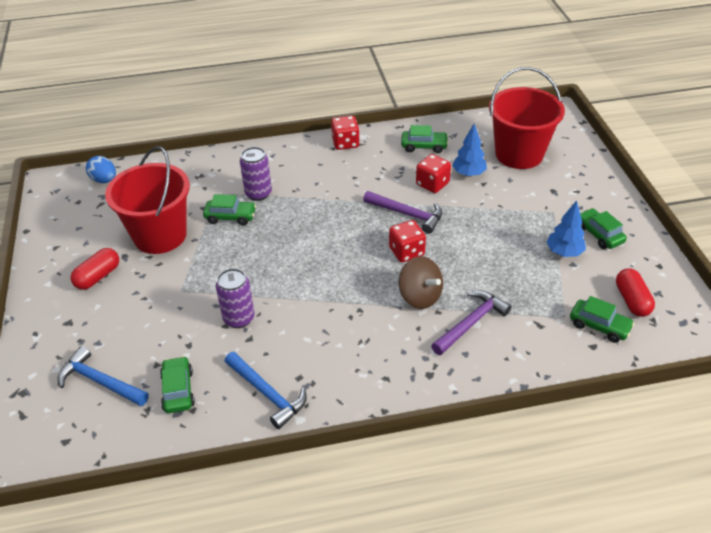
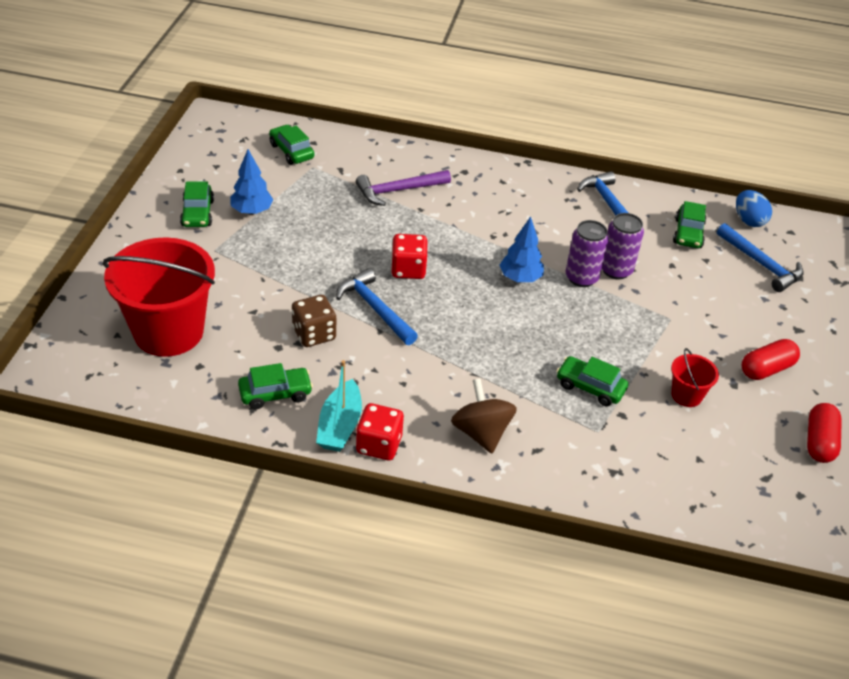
camera: 160 degrees left, 0 degrees up
(104, 180) = (761, 521): blue egg -> blue egg (748, 220)
(160, 235) = (686, 395): red bucket -> red bucket, size x0.44
(258, 193) = (542, 408): purple can -> purple can (581, 278)
(374, 144) = (340, 426): none -> turquoise boat
(407, 214) = (375, 308): purple hammer -> blue hammer
(420, 296) = (427, 226): brown spinning top -> brown spinning top (481, 433)
(424, 146) = (275, 393): green car -> green car turned 135 degrees clockwise
(432, 184) = (314, 334): red dice -> brown dice
(468, 174) = (258, 330): blue tree -> blue tree (520, 278)
(632, 300) = (241, 157): red capsule -> red capsule (819, 442)

